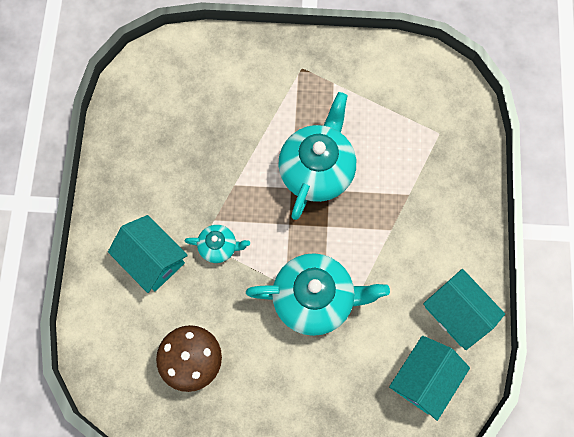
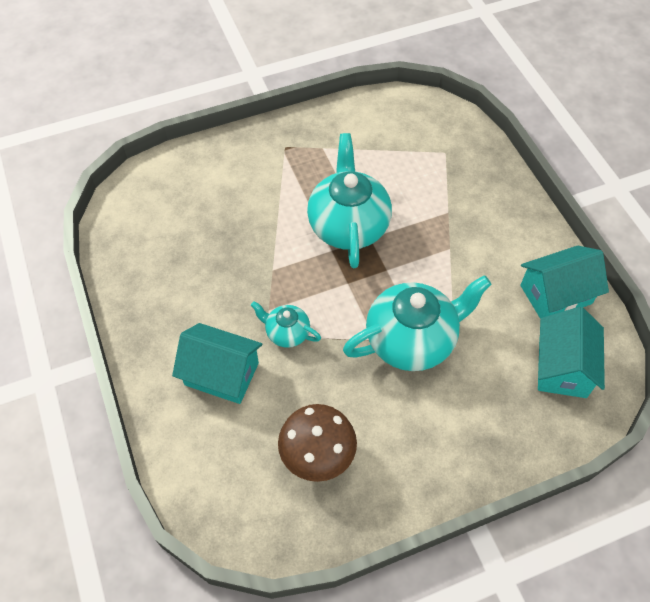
camera: 25 degrees left, 15 degrees down
(219, 247) = (287, 333): turquoise teapot -> turquoise teapot turned 135 degrees counterclockwise
(457, 313) = (555, 294): turquoise house -> turquoise house turned 45 degrees counterclockwise

